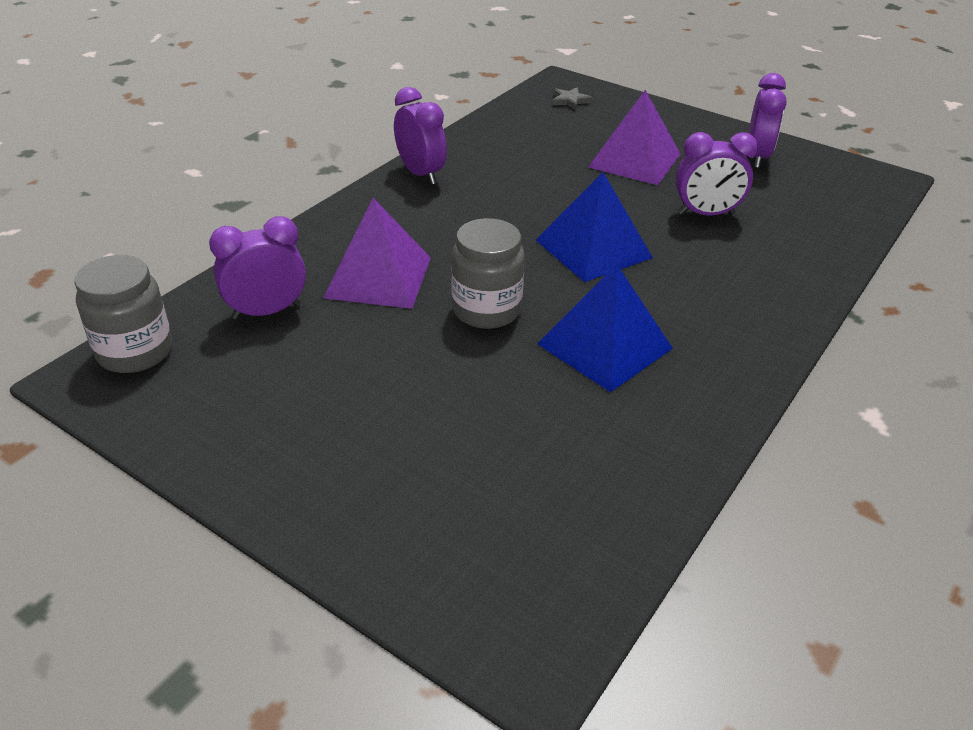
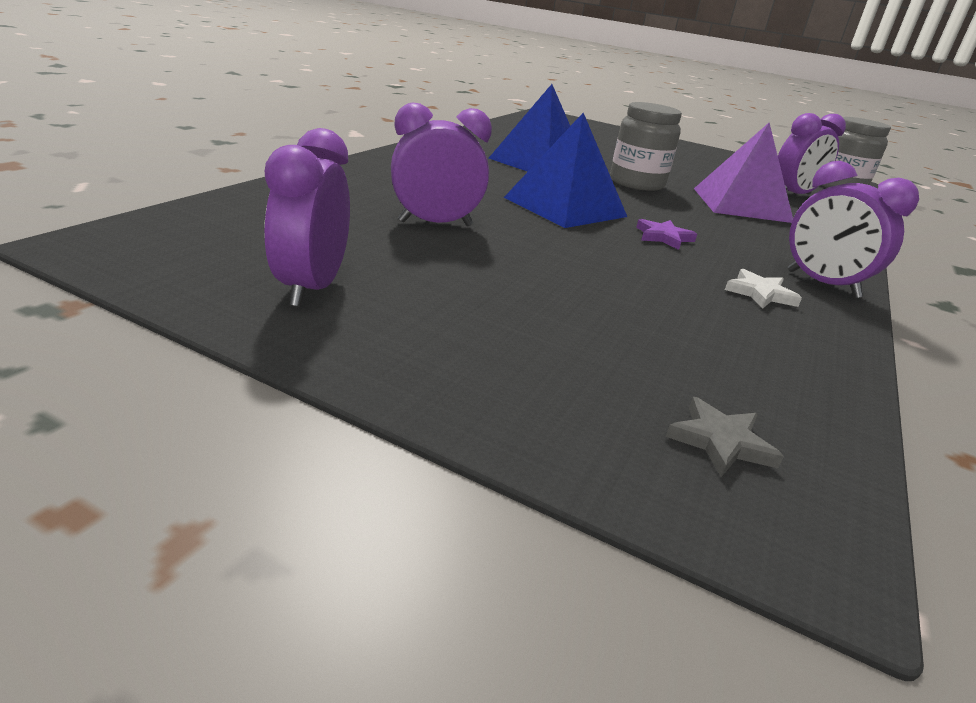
camera: 170 degrees right, 10 degrees down
(481, 164) = (760, 293): none -> white star
(516, 214) = (663, 237): none -> purple star
(634, 160) = (534, 291): purple pyramid -> none

